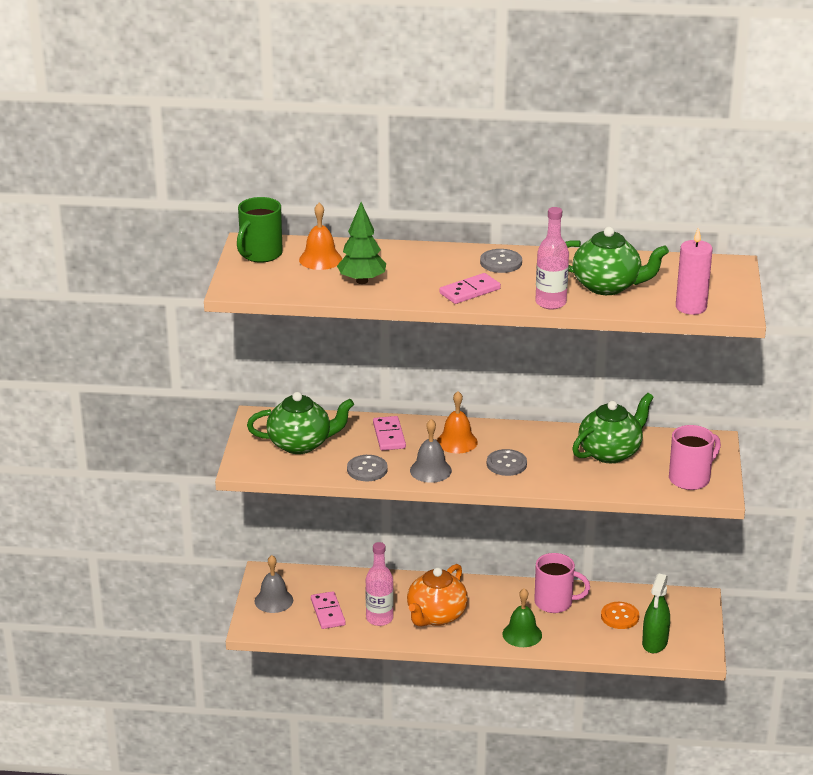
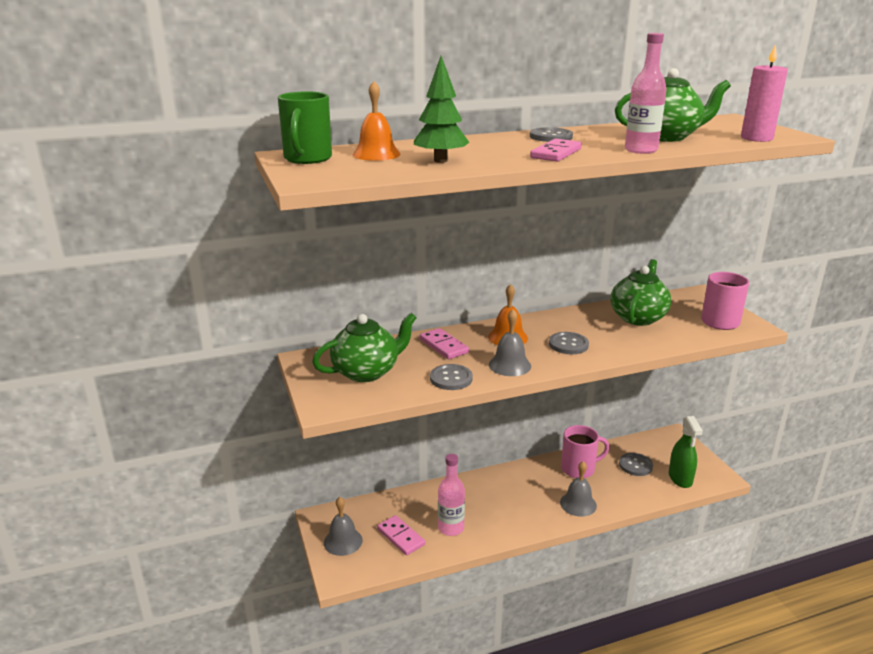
camera: 25 degrees left, 5 degrees down
(436, 616) = (497, 510): orange teapot -> none
(522, 634) = (578, 504): green bell -> grey bell
(619, 616) = (635, 465): orange button -> grey button

